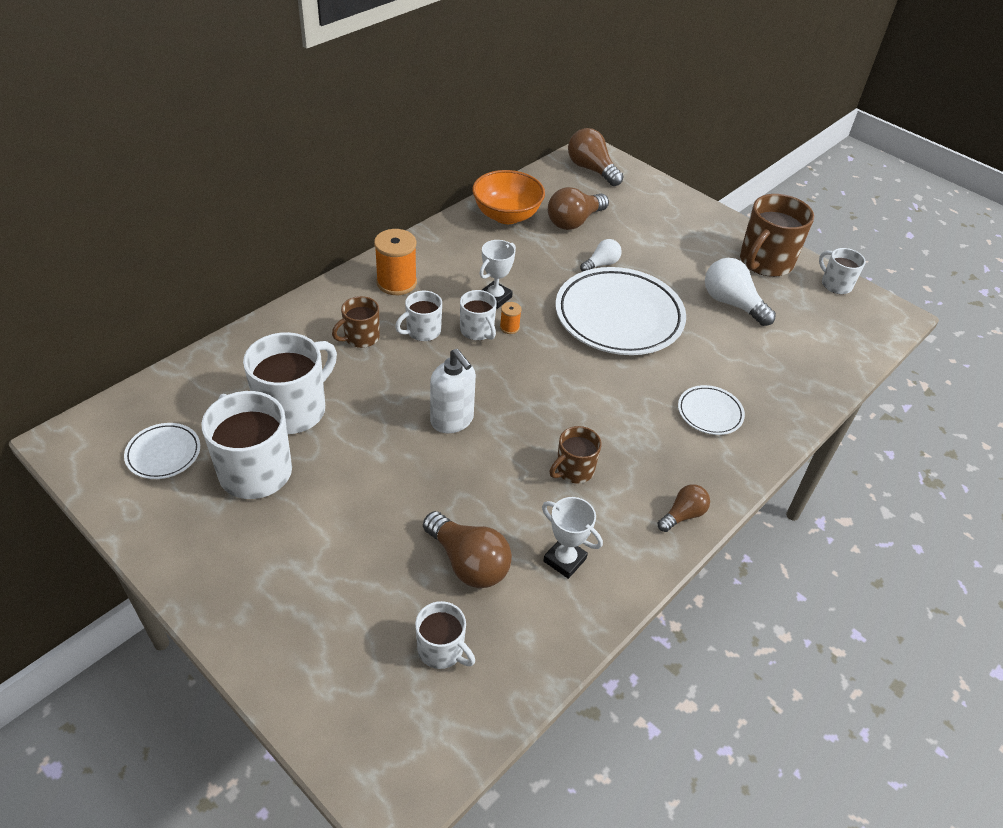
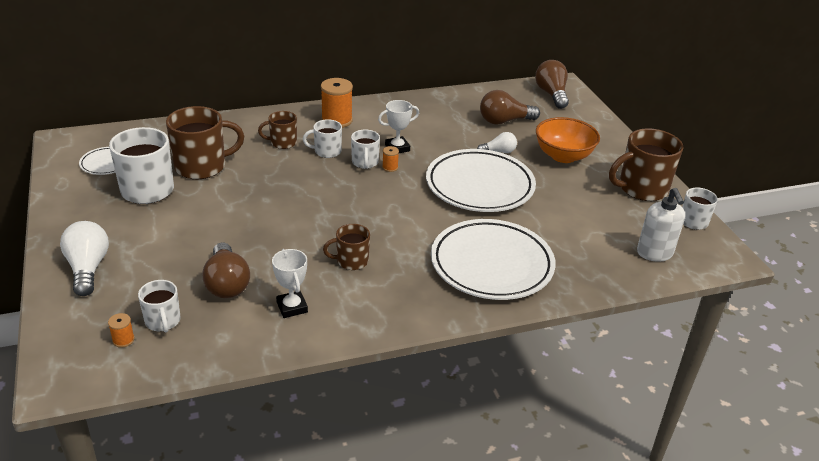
camera: 30 degrees right, 10 degrees down
(293, 410) = (202, 166): white mug -> brown mug
(419, 699) = (123, 340): none -> orange spool
(452, 420) = (296, 205): white soap dispenser -> white soap dispenser (654, 253)
(506, 215) = (455, 104): orange bowl -> orange bowl (563, 156)
(683, 515) = (405, 315): brown light bulb -> none
(709, 413) = (491, 264): white plate -> white plate, size x2.16
(732, 303) = (583, 205): white light bulb -> white light bulb (88, 268)

